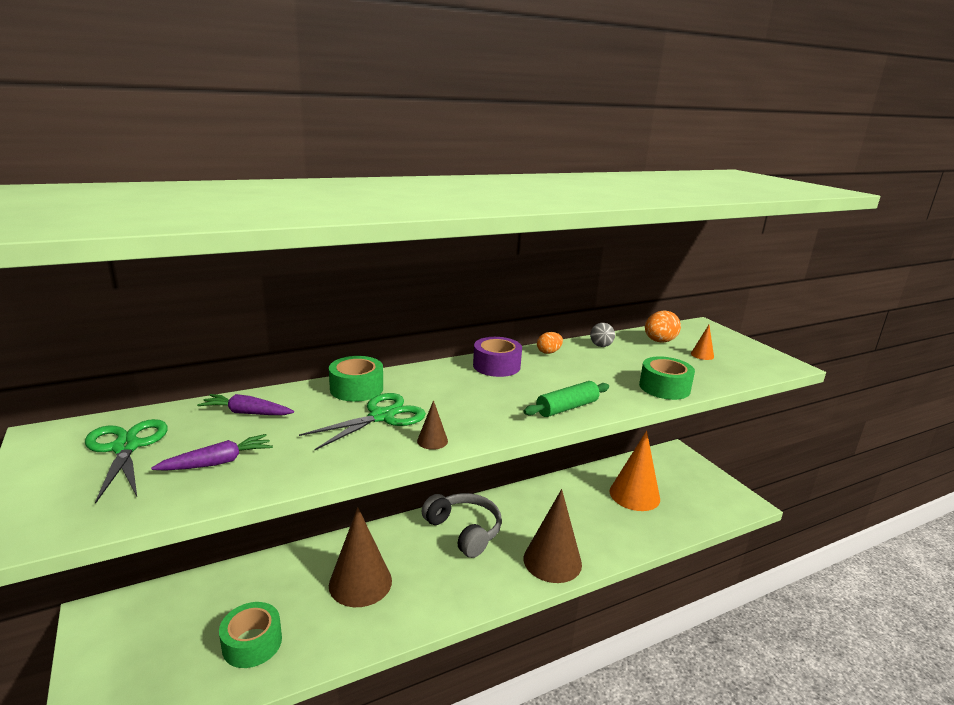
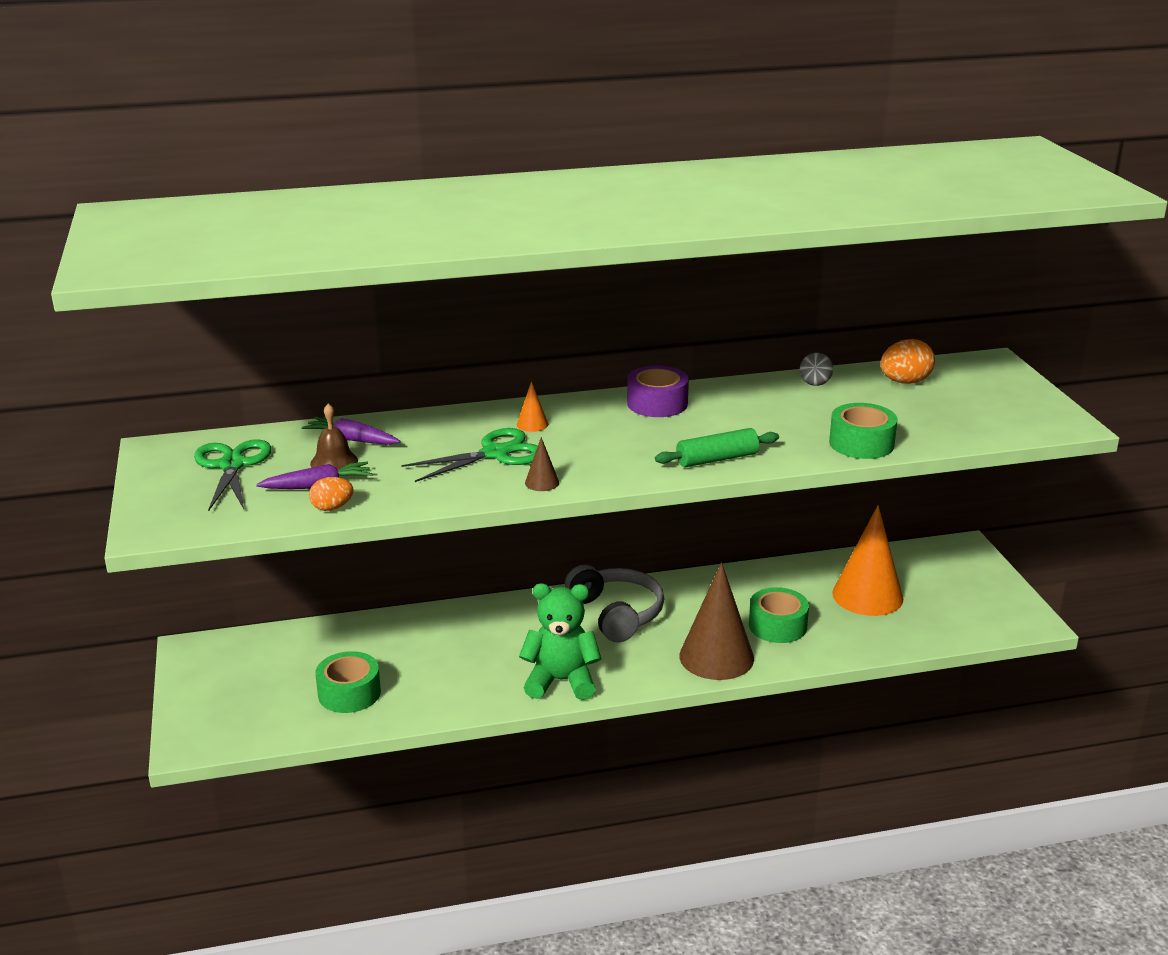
camera: 15 degrees right, 5 degrees up
(231, 436) = (334, 462): none -> brown bell
(356, 389) = (477, 421): green tape -> green tape (777, 626)
(360, 583) = (475, 653): brown cone -> none
(438, 602) = (561, 681): none -> green teddy bear
(548, 352) = (736, 389): orange egg -> orange egg (332, 508)
(702, 355) = (952, 404): orange cone -> orange cone (532, 424)

